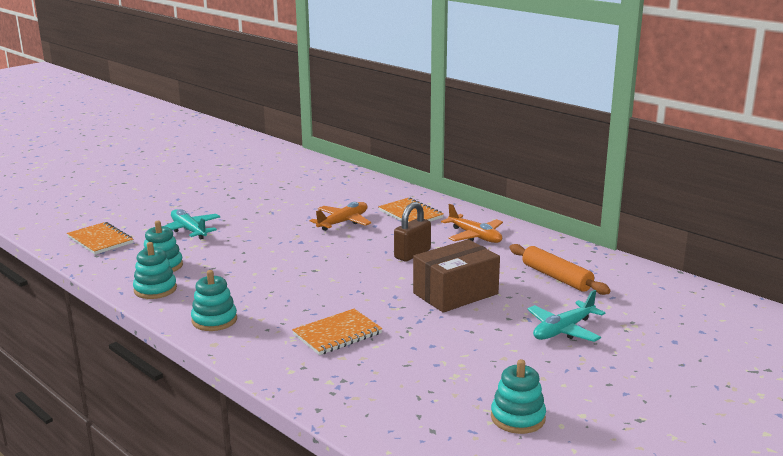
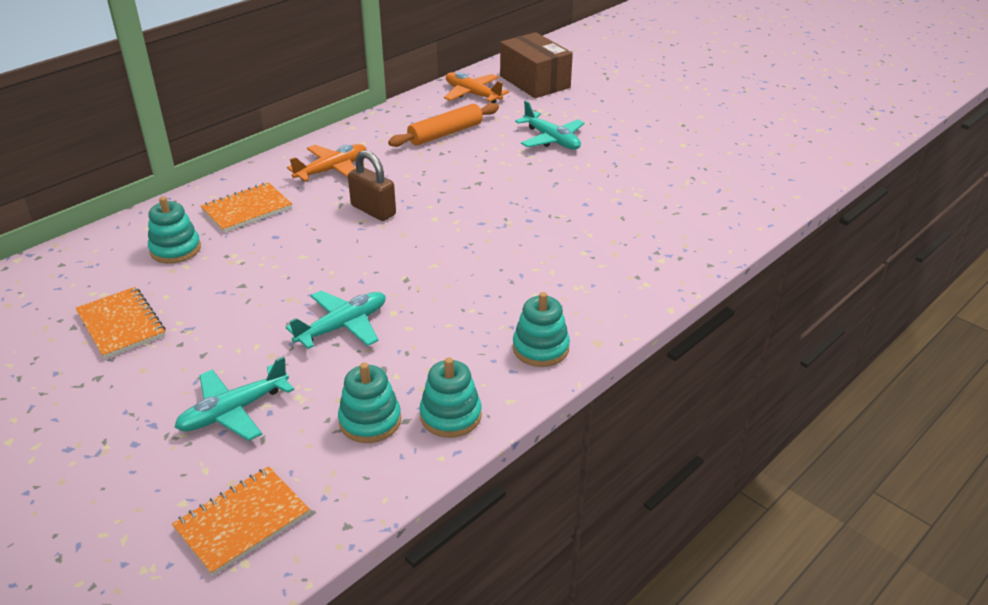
camera: 90 degrees left, 15 degrees up
(261, 253) = (343, 326): none -> turquoise plane
(337, 334) = (568, 257): orange notebook -> orange notebook (121, 324)
(343, 222) = (255, 261): orange plane -> orange plane (472, 94)
(455, 293) = (477, 187): brown box -> brown box (535, 82)
(518, 418) = (695, 170): turquoise stacking toy -> turquoise stacking toy (175, 249)

